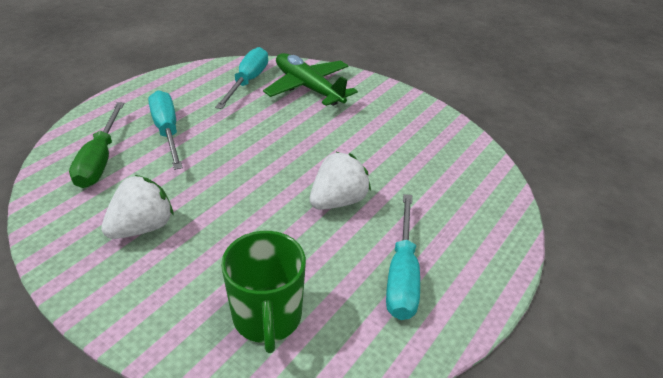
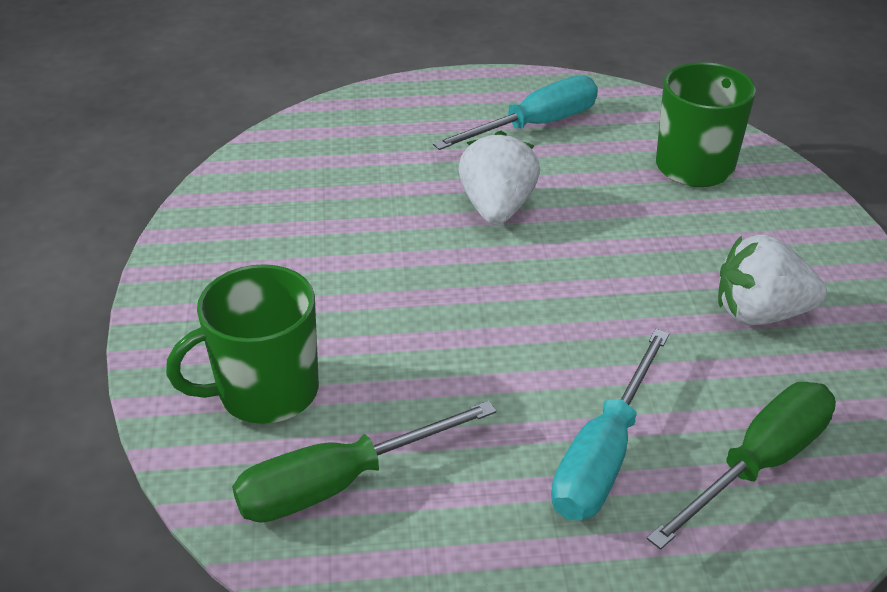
camera: 130 degrees left, 0 degrees up
(248, 81) = (338, 483): turquoise screwdriver -> green screwdriver
(308, 88) = (265, 391): green plane -> green mug
(338, 201) = (497, 208): white strawberry -> white strawberry turned 90 degrees clockwise

